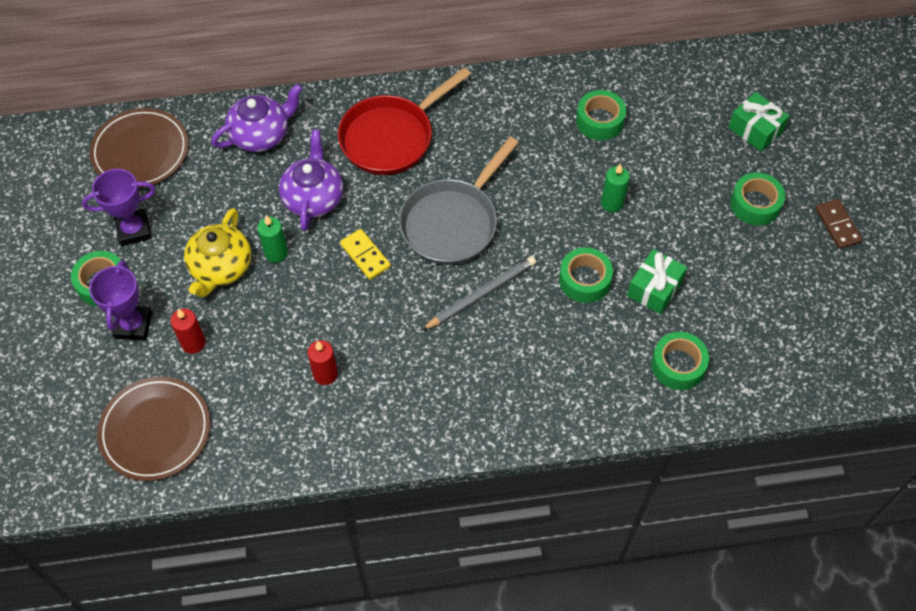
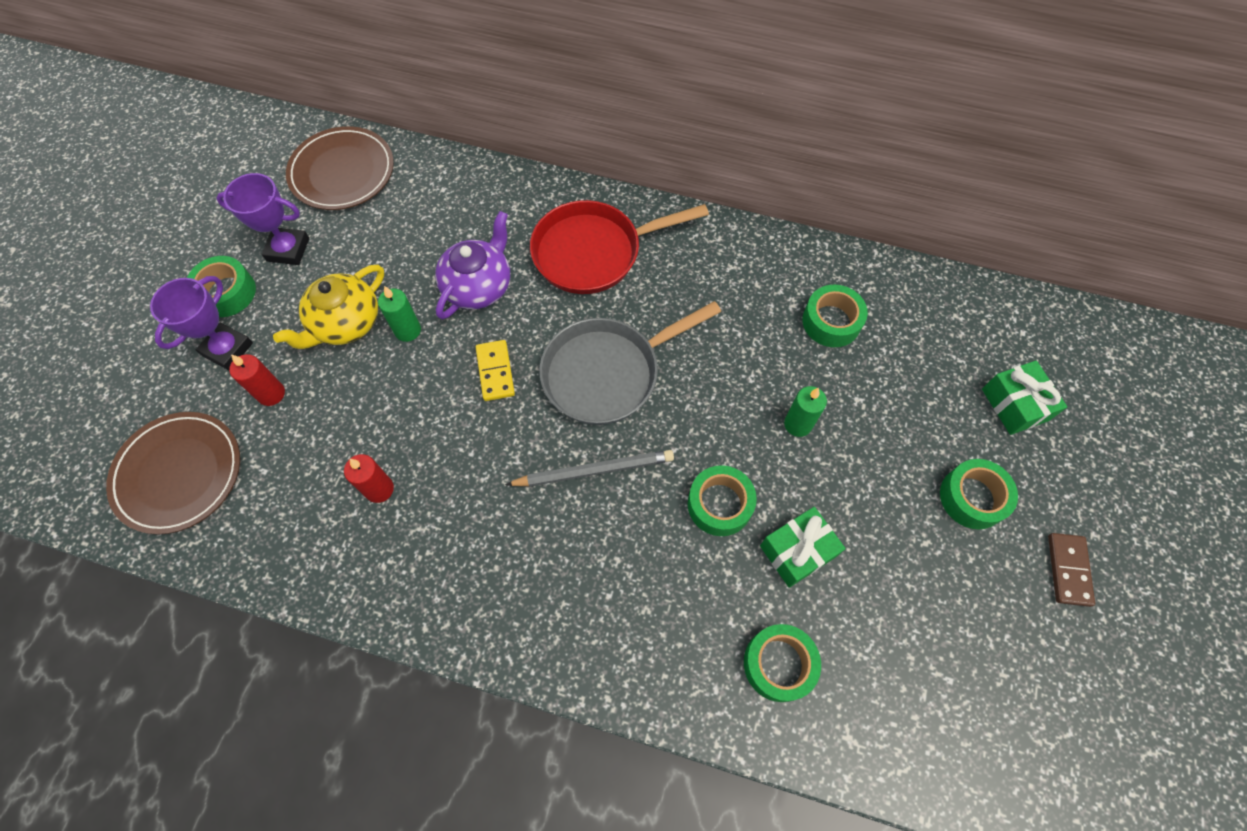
camera: 25 degrees right, 5 degrees up
(261, 134) = (465, 199): purple teapot -> none

